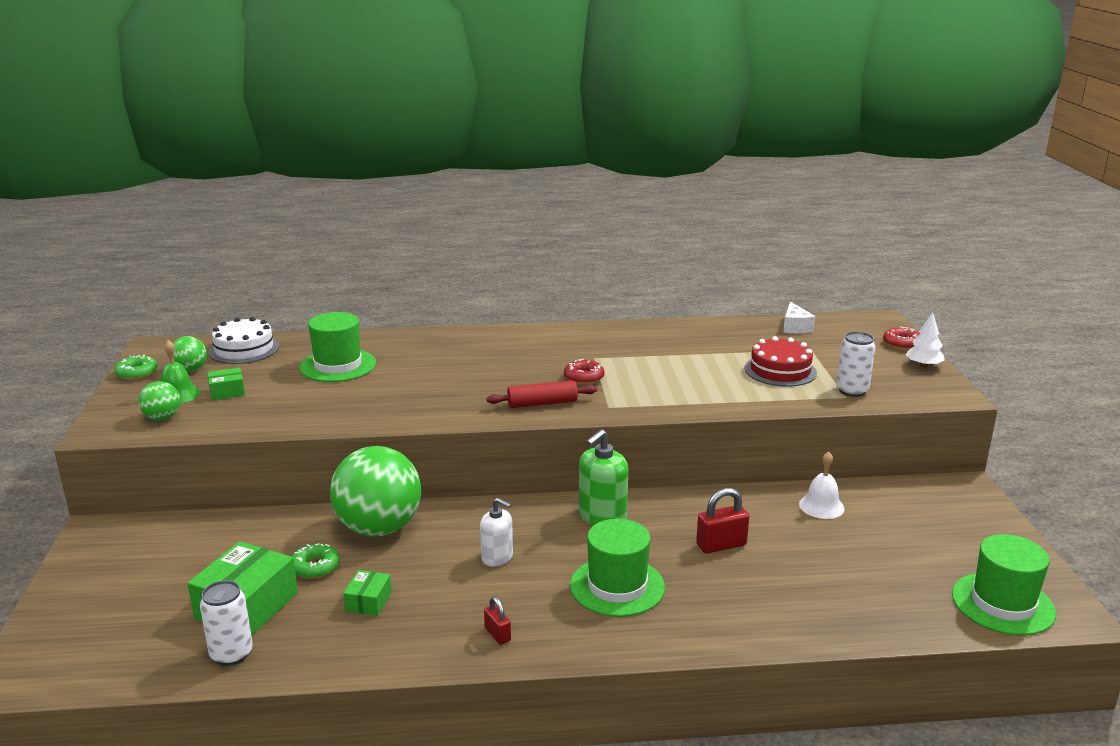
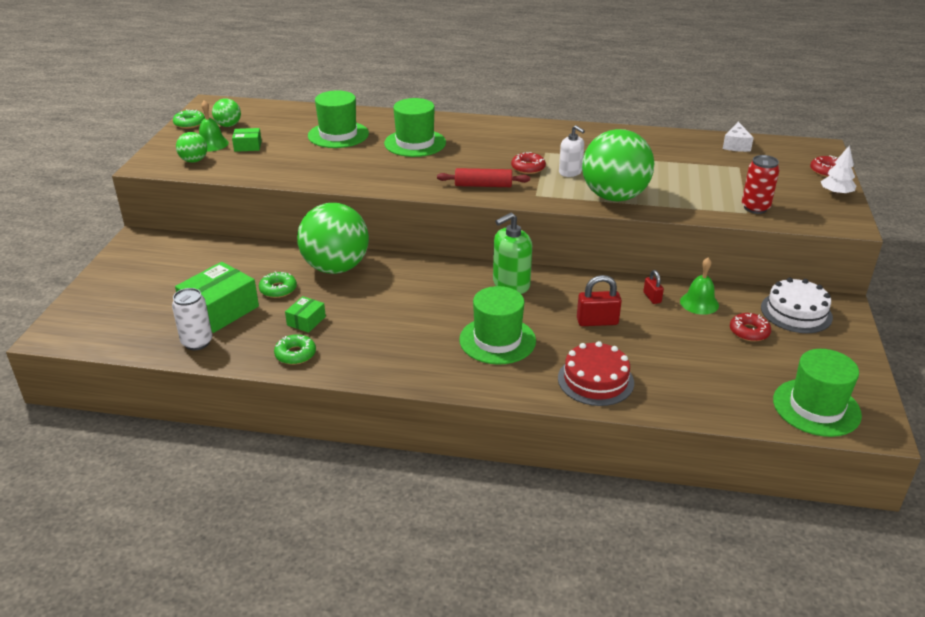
camera: 15 degrees right, 10 degrees up
(244, 349) = (274, 113): white cake -> white cake (796, 312)
(372, 647) = (295, 354): none -> green donut
(437, 364) = (415, 143): none -> green hat
(497, 557) = (415, 303): white soap dispenser -> white soap dispenser (570, 172)
(497, 634) = (390, 361): red padlock -> red padlock (652, 297)
(697, 398) = (614, 197): none -> green ball
(780, 370) = (700, 182): red cake -> red cake (595, 380)
(821, 506) = (699, 303): white bell -> green bell
(852, 391) = (755, 208): white can -> red can
(890, 530) = (749, 332): none -> red donut

